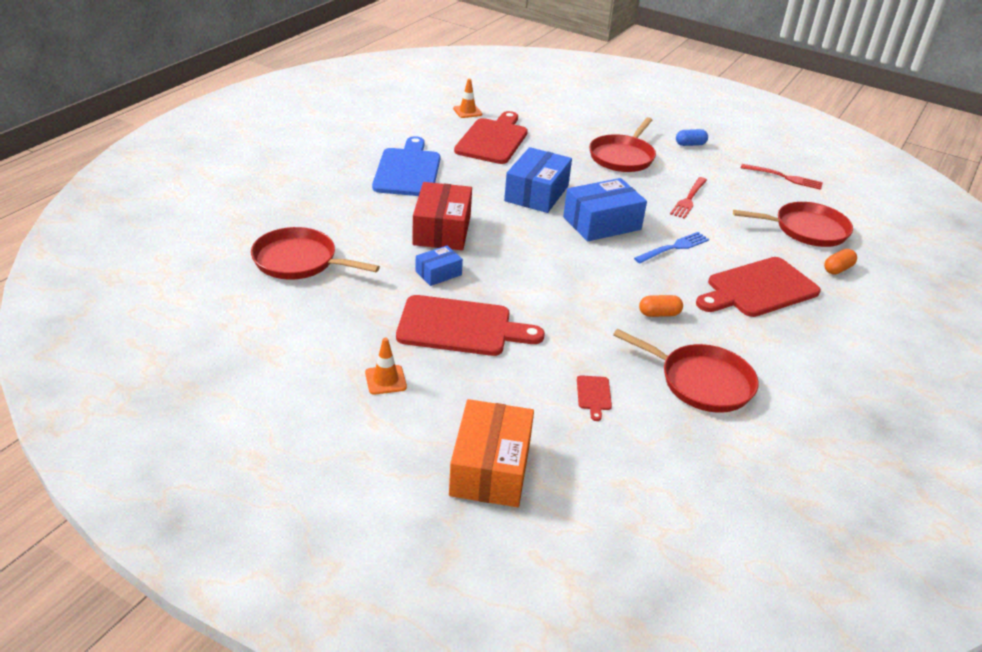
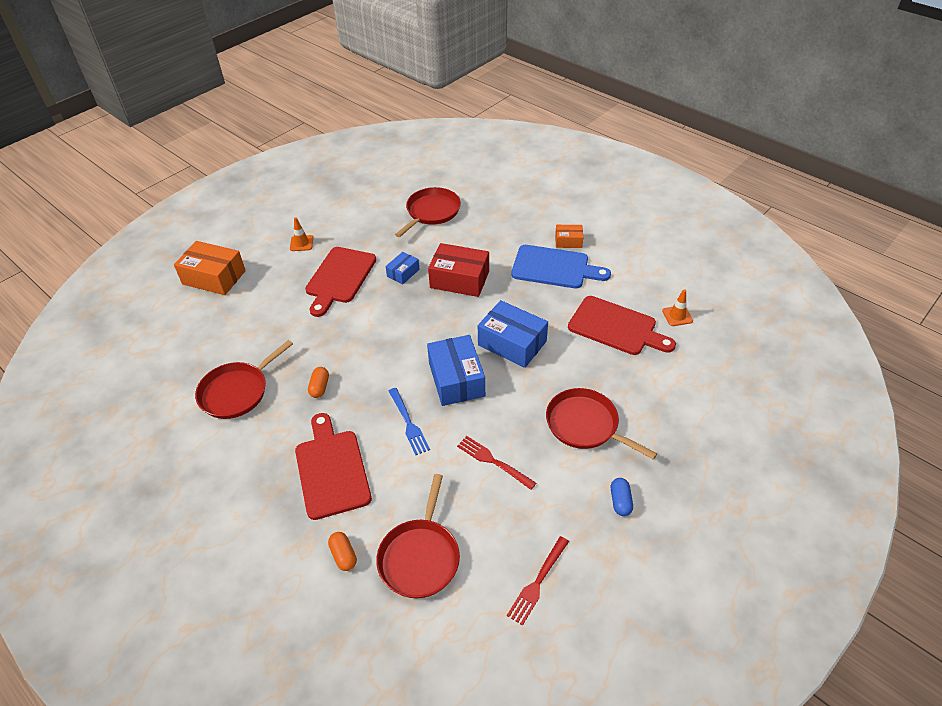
camera: 105 degrees right, 10 degrees up
(358, 162) = (568, 241): none -> orange box
(438, 273) = (403, 273): blue box -> blue box turned 60 degrees clockwise
(594, 395) = (250, 331): red cutting board -> none

